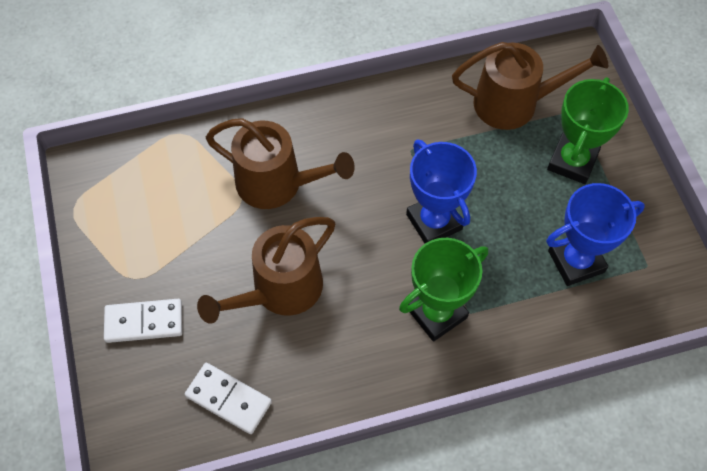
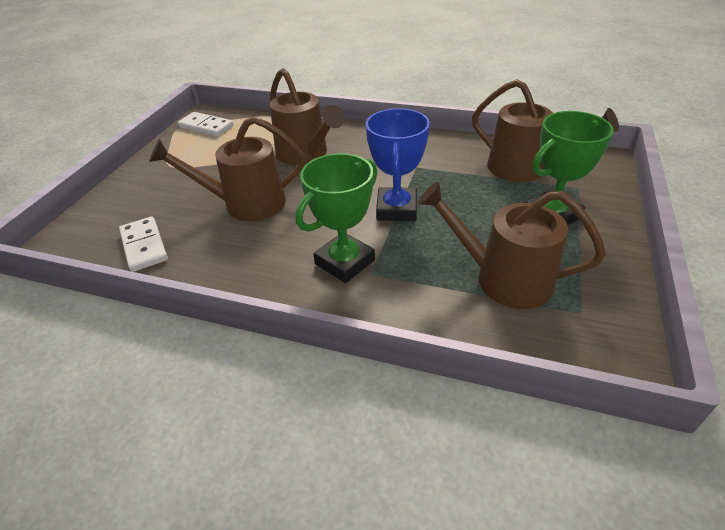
camera: 35 degrees right, 20 degrees down
(144, 322) = (148, 187): white domino -> white domino (206, 127)
(437, 313) = (345, 262): green trophy -> green trophy turned 45 degrees counterclockwise
(576, 261) = (503, 278): blue trophy -> brown watering can

